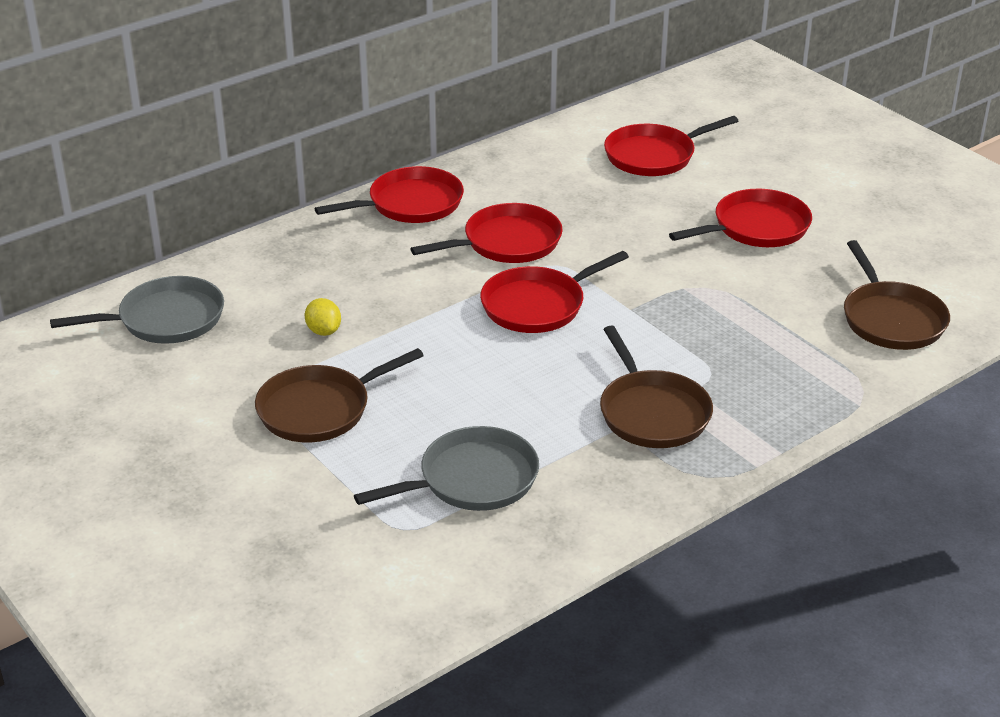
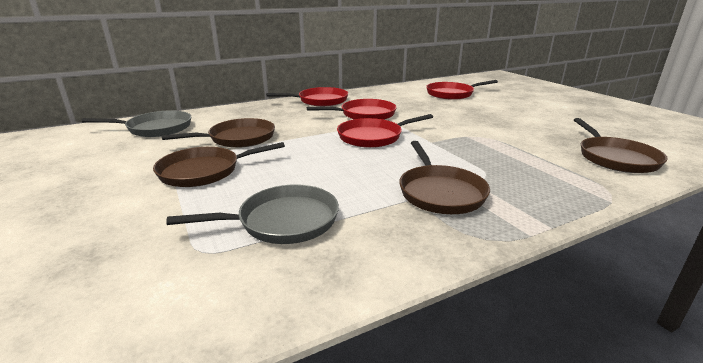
camera: 10 degrees right, 10 degrees down
(324, 331) = (238, 138): yellow lemon -> brown pan
(756, 227) = (511, 117): red pan -> none

